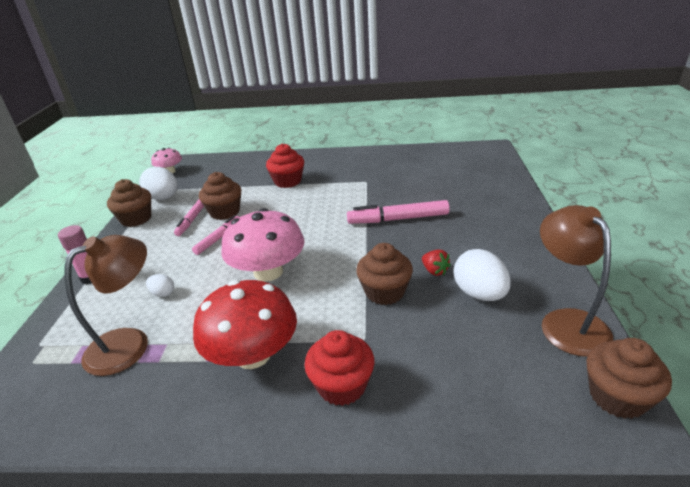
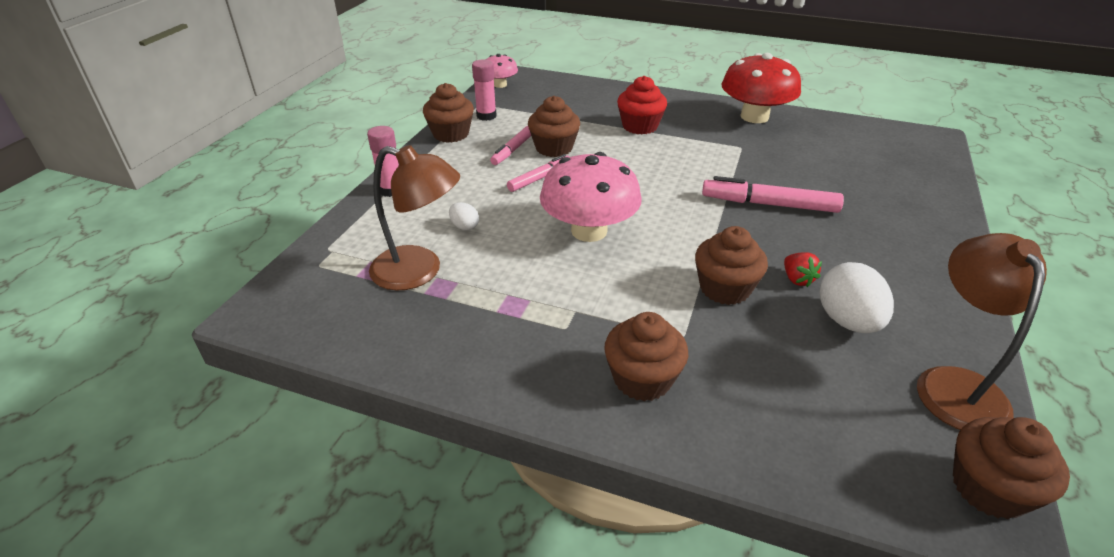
camera: 15 degrees right, 5 degrees up
(129, 343) = (419, 272): brown lamp -> brown lamp turned 45 degrees clockwise
(163, 198) = (486, 116): white egg -> pink glue stick
(253, 355) = (549, 318): red mushroom -> red mushroom (754, 117)
(342, 385) = (642, 379): red cupcake -> brown cupcake

